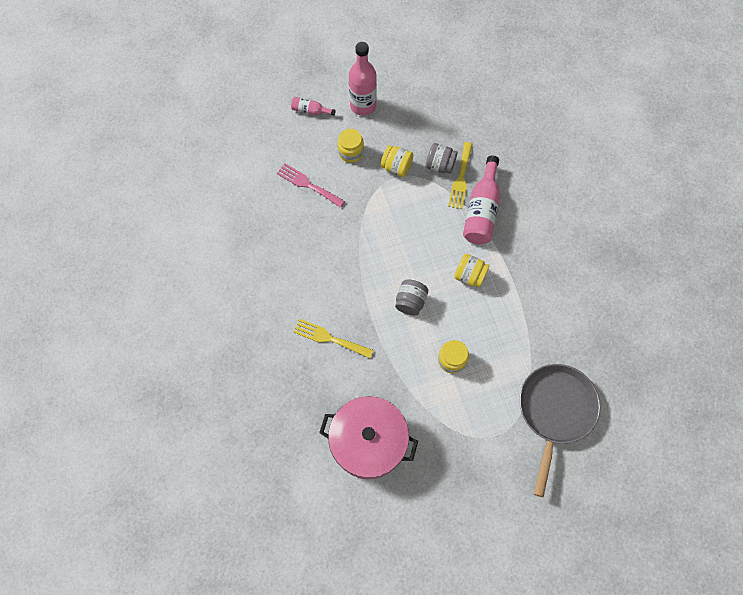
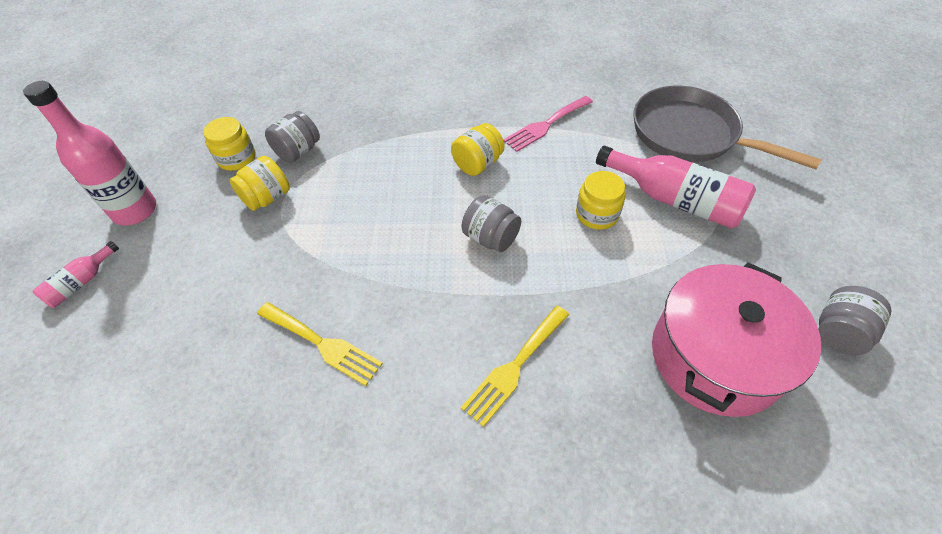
camera: 70 degrees left, 15 degrees down
(308, 184) = (213, 323): pink fork -> pink fork (546, 125)
(350, 152) = (200, 247): yellow jar -> yellow jar (237, 158)
(407, 512) = (838, 332): none -> grey jar
(461, 178) = (332, 136): yellow fork -> yellow fork (322, 344)
(481, 210) = (389, 129): pink bottle -> pink bottle (674, 200)

